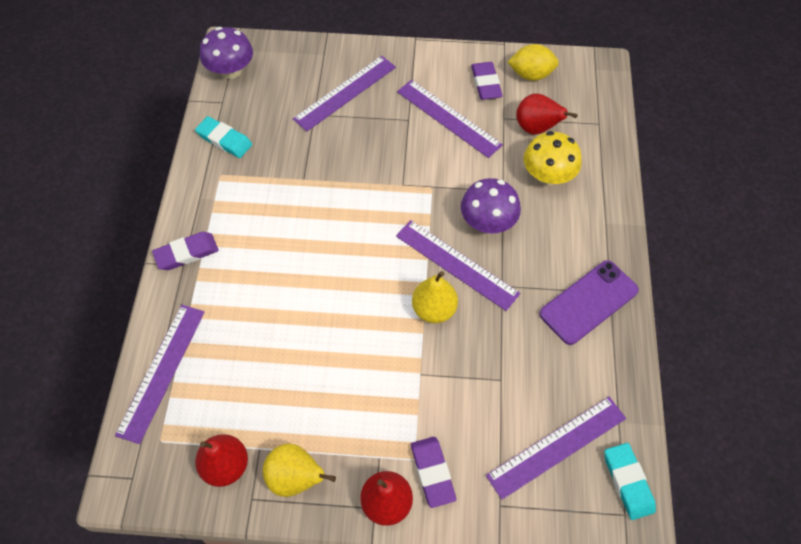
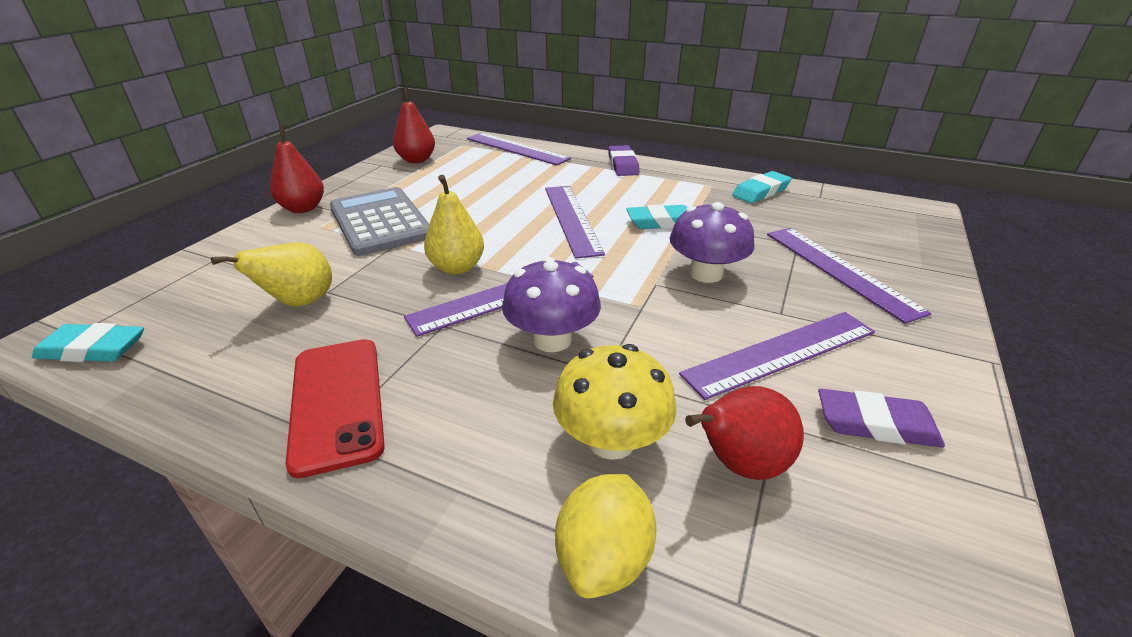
camera: 110 degrees right, 25 degrees down
(231, 70) = (874, 205): purple mushroom -> purple mushroom (705, 273)
(296, 478) = (374, 179): yellow pear -> yellow pear (299, 302)
(309, 197) = (661, 222): none -> turquoise eraser
(386, 410) = (380, 222): none -> grey calculator
(432, 472) = (295, 232): purple eraser -> none
(531, 74) = (917, 513): yellow lemon -> yellow lemon (604, 558)
(557, 446) = (208, 308): purple ruler -> purple ruler (571, 219)
(588, 302) = (337, 402): purple phone -> red phone

